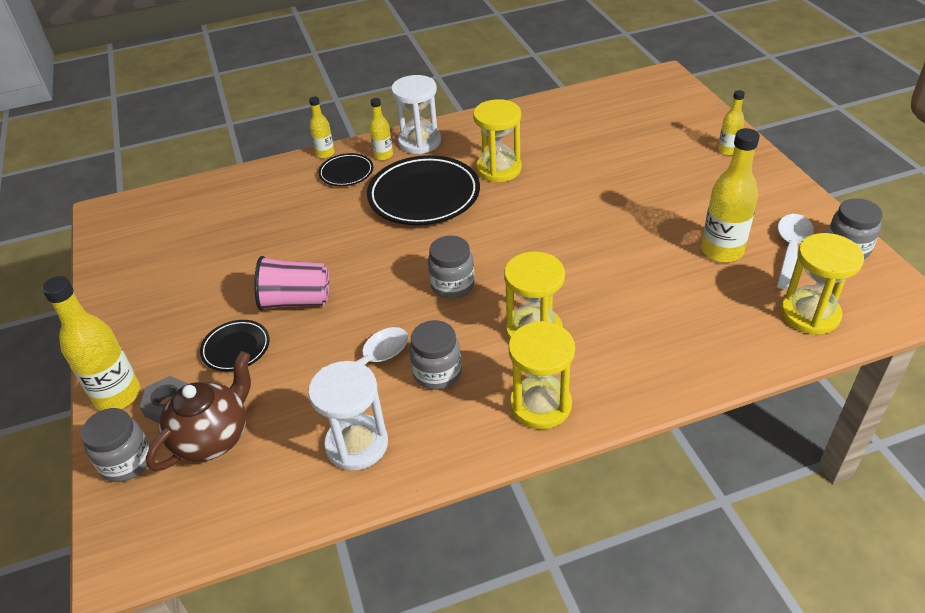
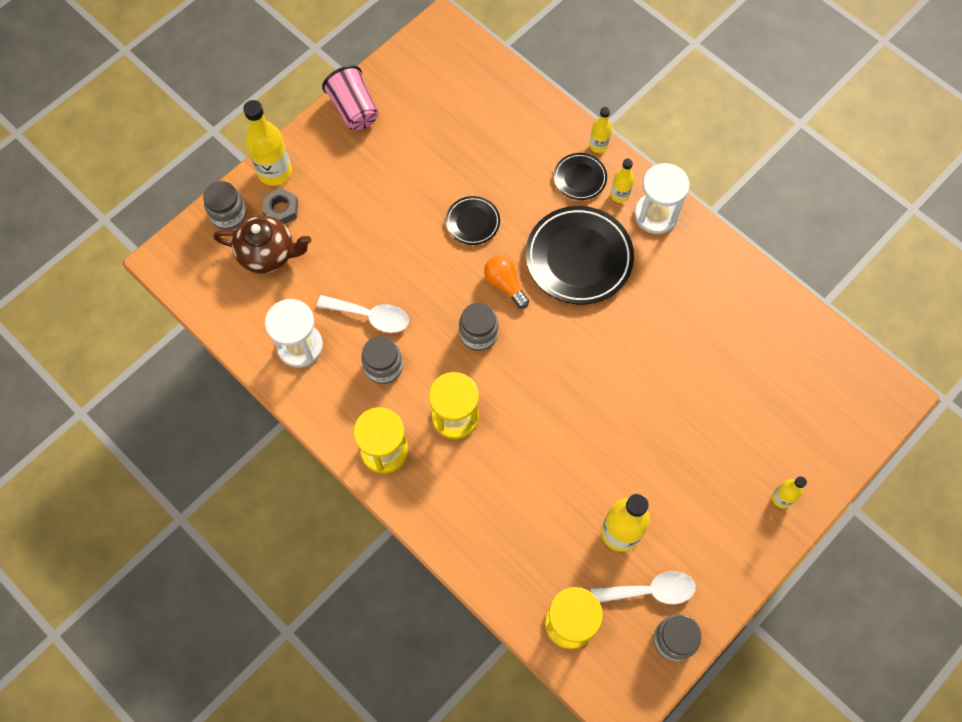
camera: 60 degrees right, 25 degrees up
(236, 348) = (347, 218): black plate -> black plate (473, 222)
(296, 301) = (410, 230): pink cup -> pink cup (354, 110)
(413, 250) = (505, 284): none -> orange light bulb
(499, 169) = (648, 302): yellow hourglass -> none

